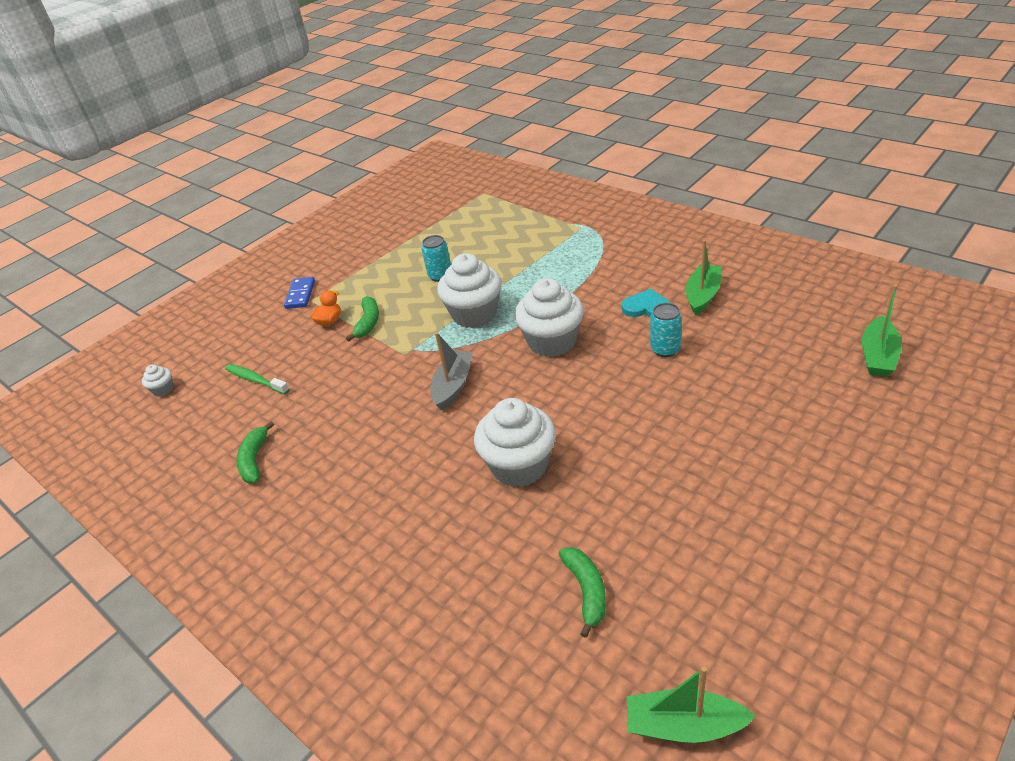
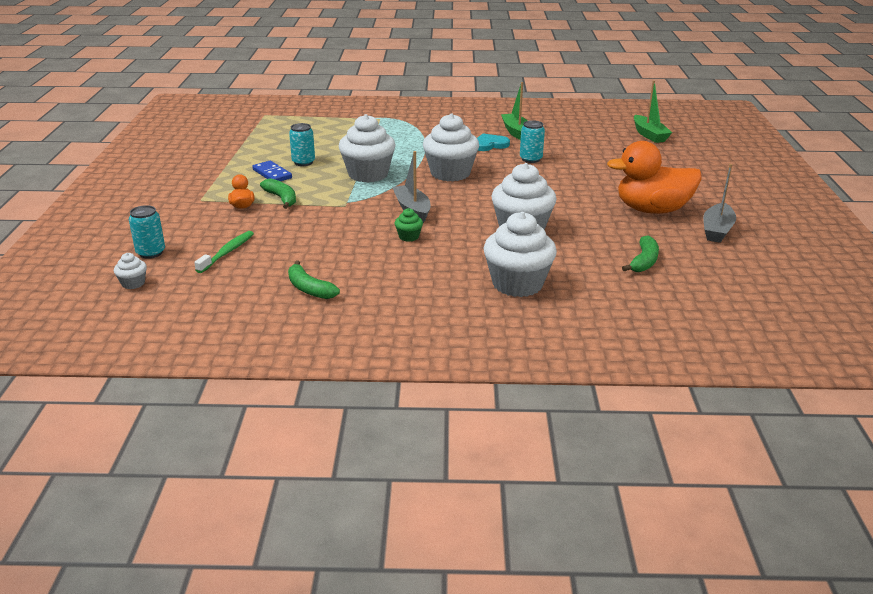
camera: 45 degrees left, 10 degrees down
(211, 356) = (151, 253): none -> turquoise can
(255, 380) = (227, 252): green toothbrush -> green toothbrush turned 120 degrees clockwise
(300, 295) = (182, 199): blue domino -> blue domino (272, 174)
(405, 426) = (408, 237): none -> green cupcake
(417, 551) = (517, 284): none -> white cupcake
(586, 591) = (643, 261): green banana -> green banana turned 75 degrees clockwise
(684, 725) = (762, 285): green boat -> none
(708, 503) = (652, 210): none -> orange duck
(750, 585) = (717, 230): none -> grey boat

